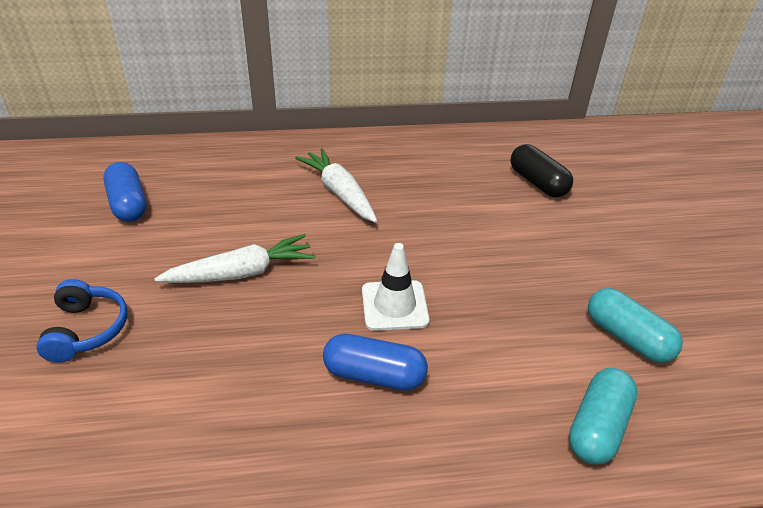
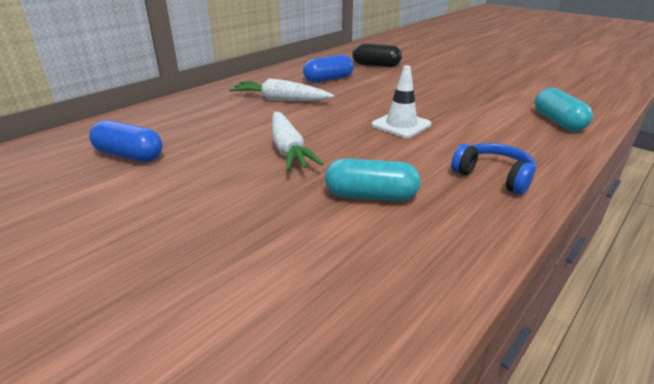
camera: 40 degrees left, 10 degrees down
(87, 330) = (228, 221): blue headphones -> blue headphones (493, 176)
(241, 273) = (288, 149): white carrot -> white carrot turned 135 degrees clockwise
(374, 375) = (446, 151): blue capsule -> blue capsule (328, 79)
(627, 338) = (510, 94): turquoise capsule -> turquoise capsule (371, 196)

